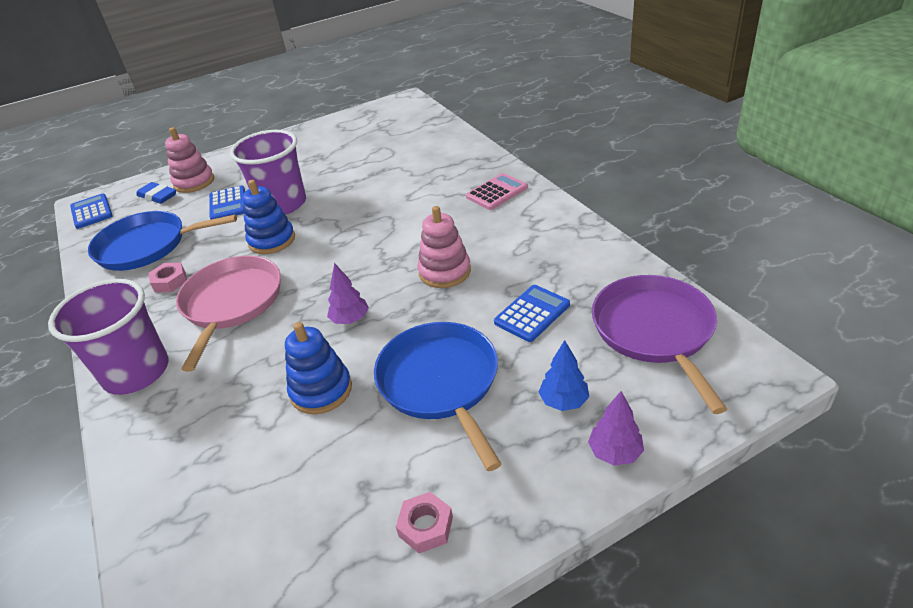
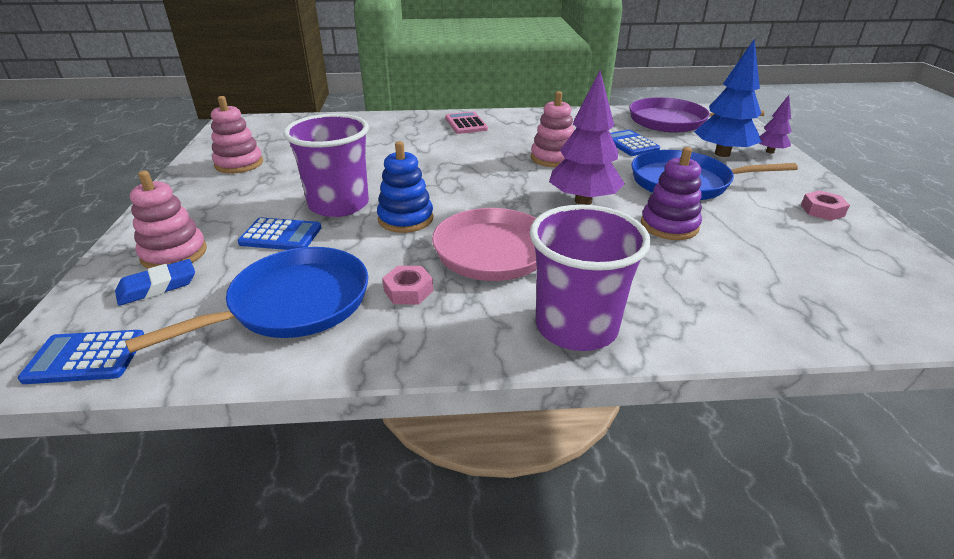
camera: 70 degrees left, 5 degrees down
(147, 246) = (293, 304): blue pan -> blue pan turned 150 degrees counterclockwise
(321, 390) = (669, 226): blue stacking toy -> purple stacking toy
(329, 139) = (239, 164): none -> pink stacking toy
(350, 320) = (583, 201): purple tree -> purple tree, size x1.88
(564, 401) = (722, 154): blue tree -> blue tree, size x1.88

